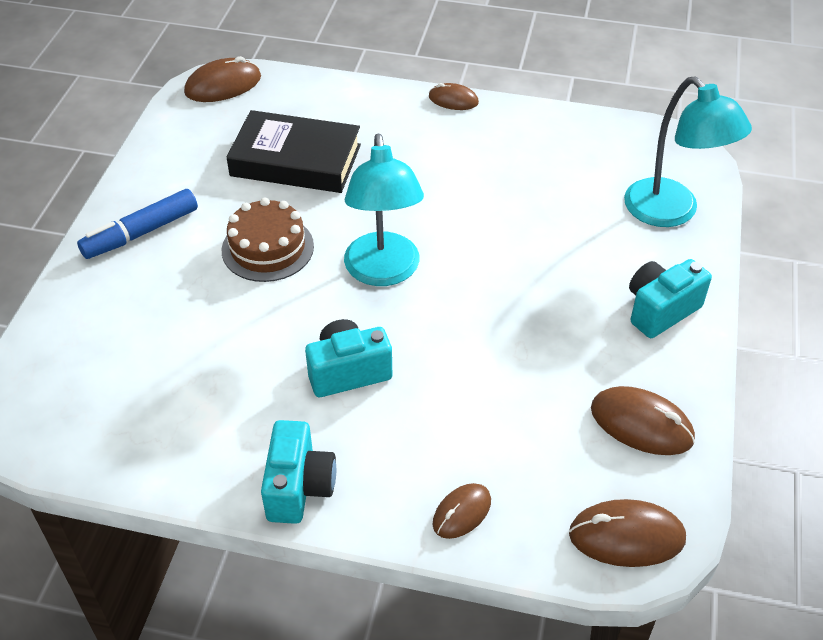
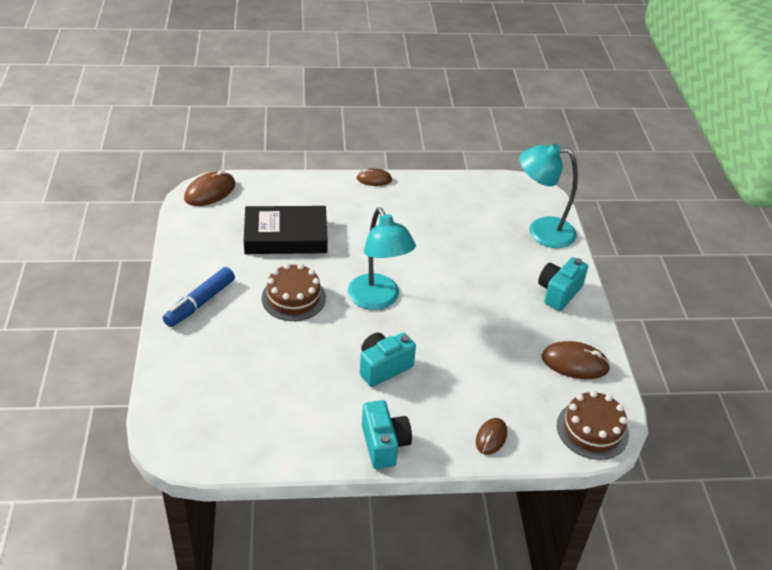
camera: 20 degrees left, 5 degrees down
(626, 536) = (592, 430): brown mouse -> brown cake
(671, 212) = (541, 231): turquoise lamp -> turquoise lamp turned 150 degrees clockwise

